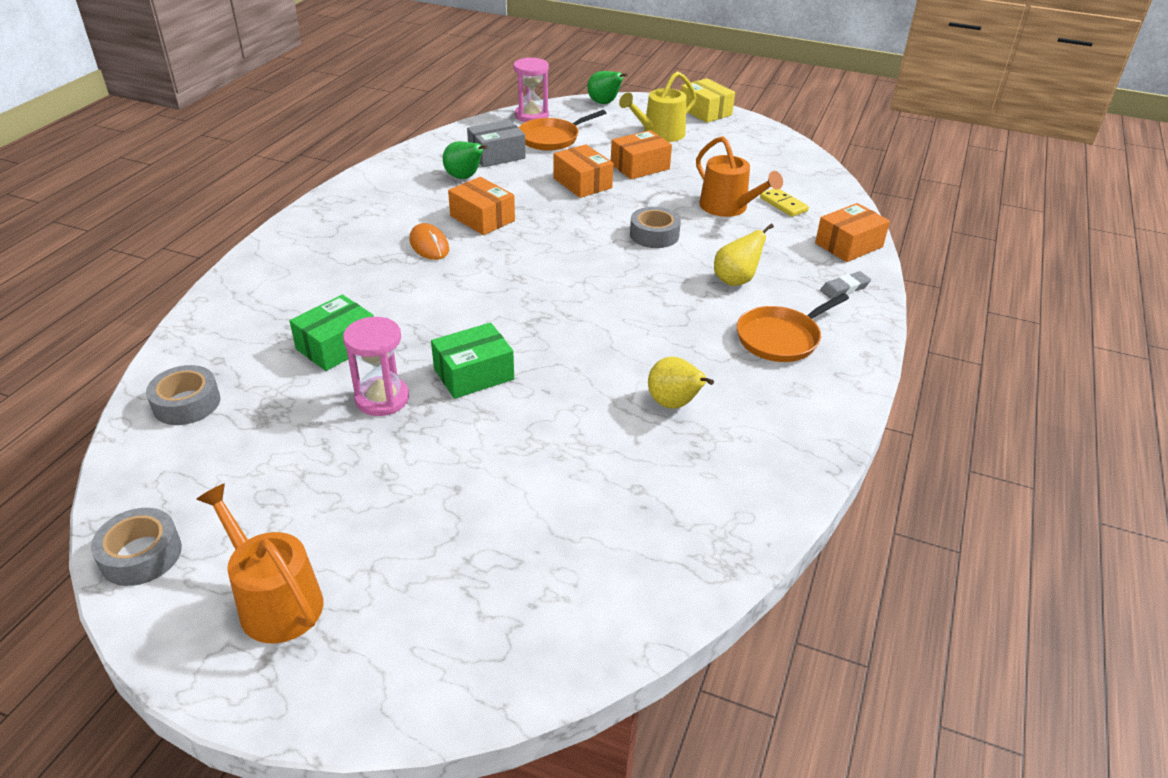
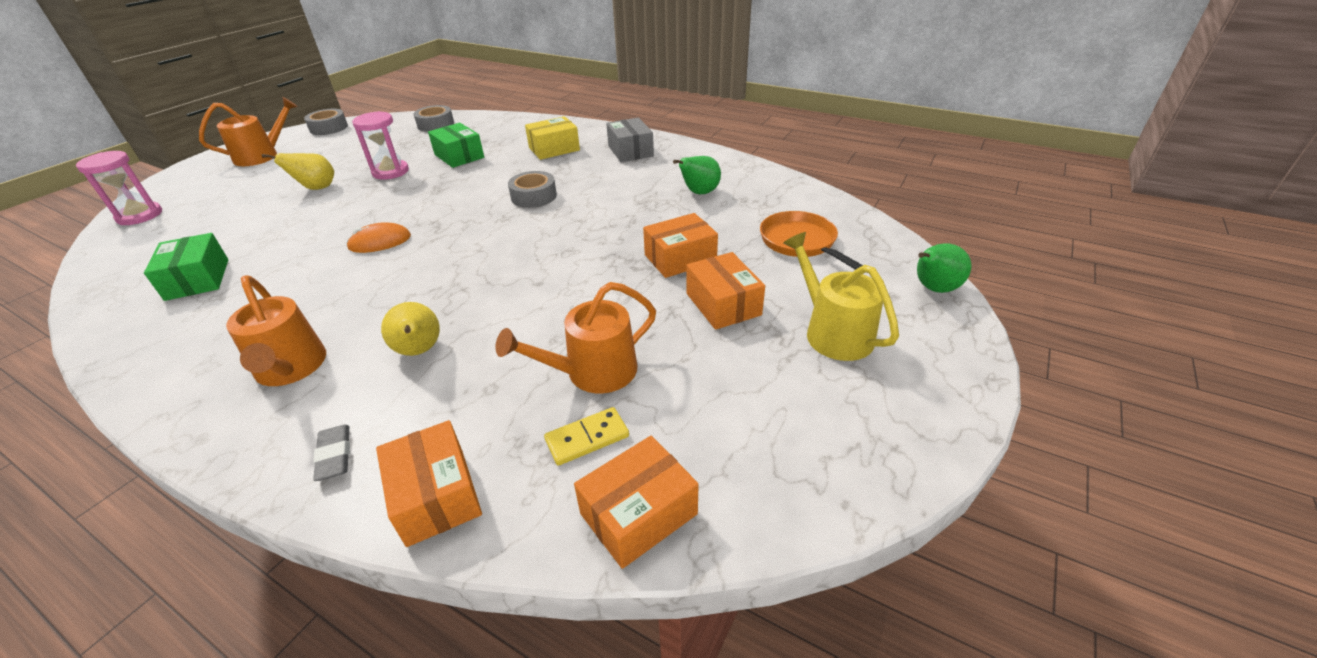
camera: 100 degrees right, 0 degrees up
(429, 245) = (576, 180): orange mouse -> orange mouse (380, 242)
(474, 374) = (388, 200): green box -> green box (198, 279)
(482, 218) = (615, 202): orange box -> orange box (638, 514)
(496, 155) = (750, 209): grey box -> grey box (630, 151)
(531, 116) = (865, 230): pink hourglass -> pink hourglass (140, 216)
(654, 235) = (546, 300): grey tape -> grey tape (534, 196)
(674, 404) = (267, 284): yellow pear -> yellow pear (317, 188)
(705, 111) = (947, 398): yellow box -> yellow box (554, 149)
(781, 338) = (291, 368): orange pan -> orange watering can

